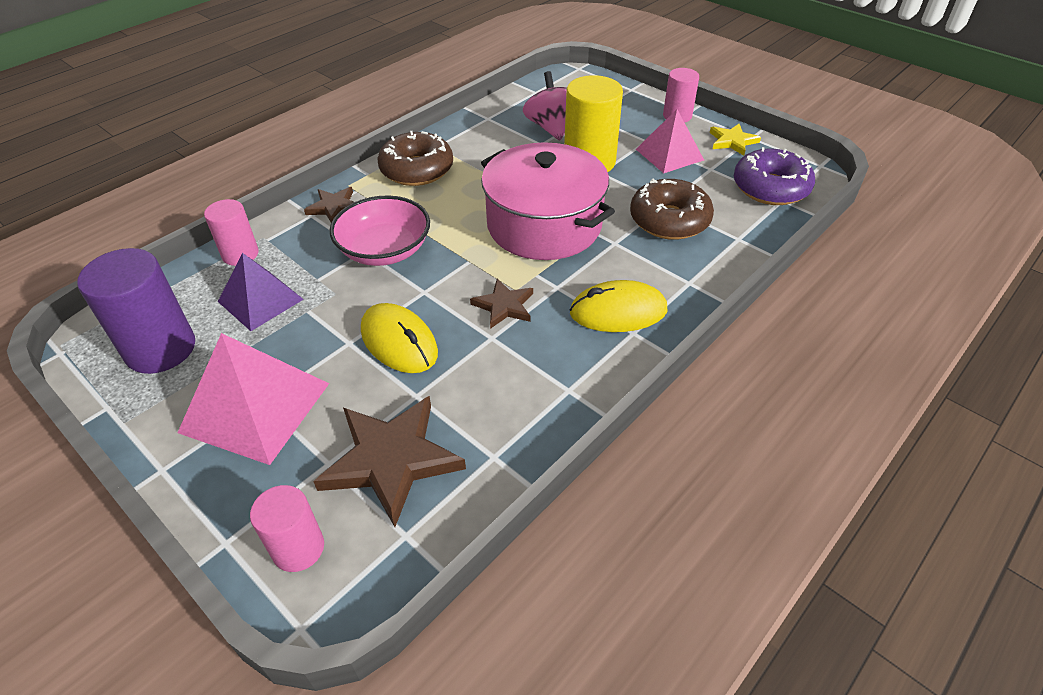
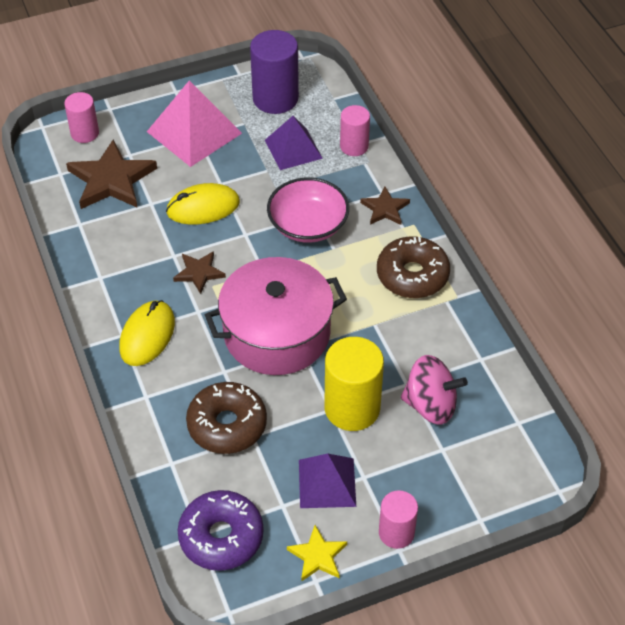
camera: 115 degrees right, 5 degrees up
(669, 154) = (327, 482): pink pyramid -> purple pyramid

